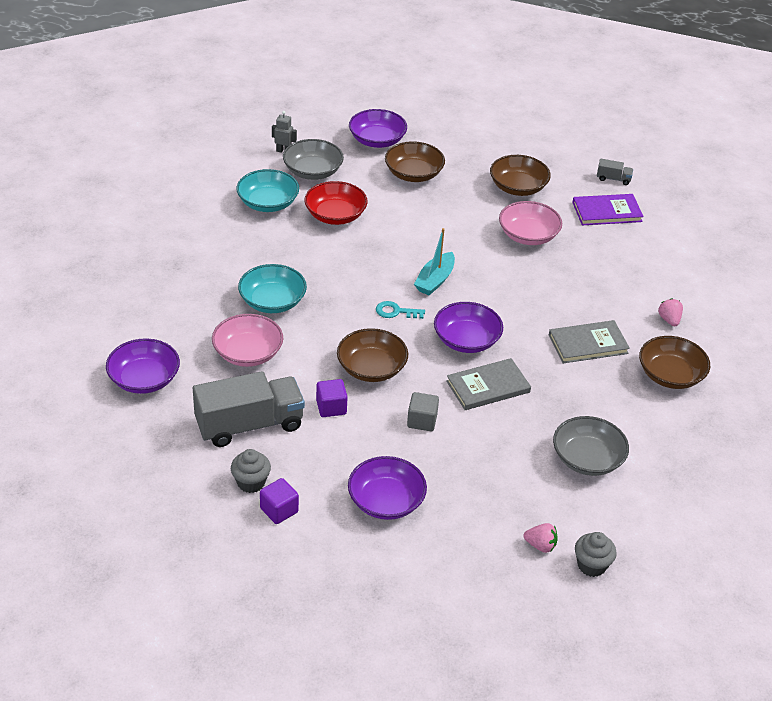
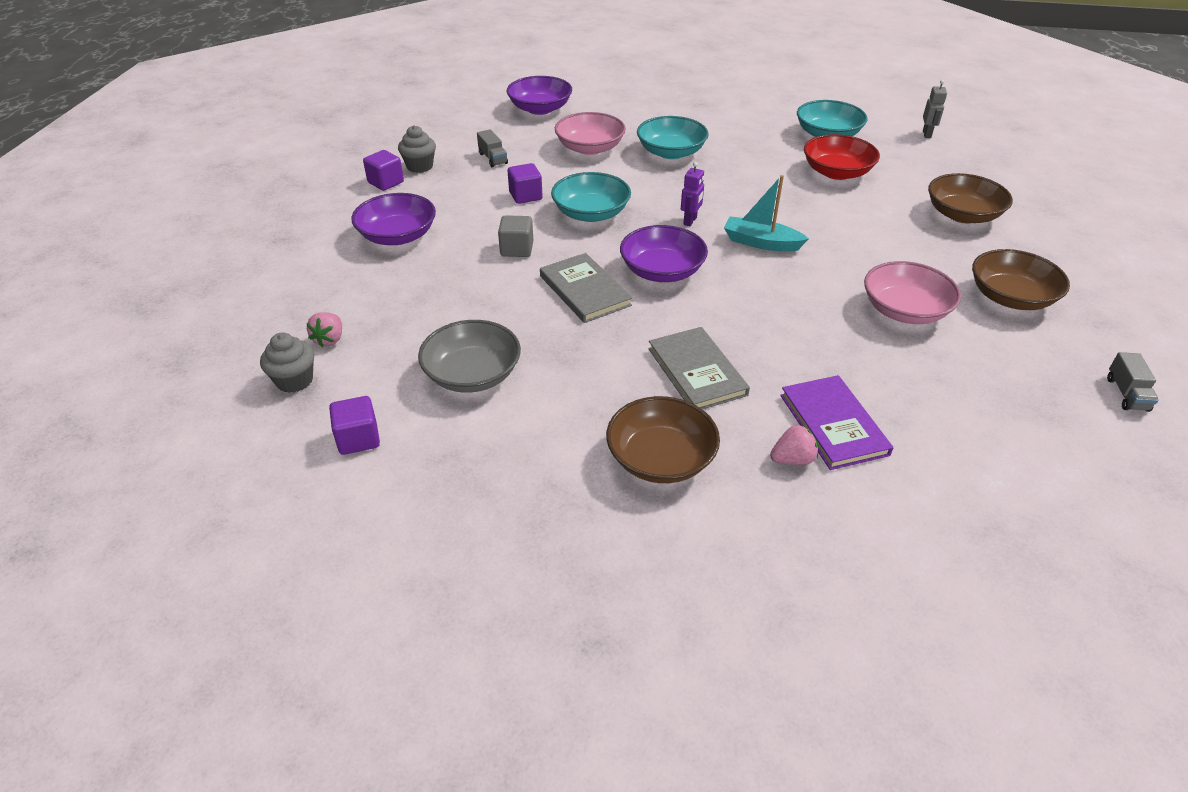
camera: 85 degrees right, 0 degrees up
(249, 425) = (493, 158): grey truck -> grey truck, size x0.42
(313, 171) = (905, 153): grey bowl -> none
(371, 368) = (591, 213): brown bowl -> turquoise bowl
(377, 140) = (1008, 186): purple bowl -> none
(396, 311) = (690, 221): turquoise key -> purple robot
(607, 212) = (1026, 387): purple book -> purple book (833, 424)
(656, 524) = (358, 439): none -> purple cube

